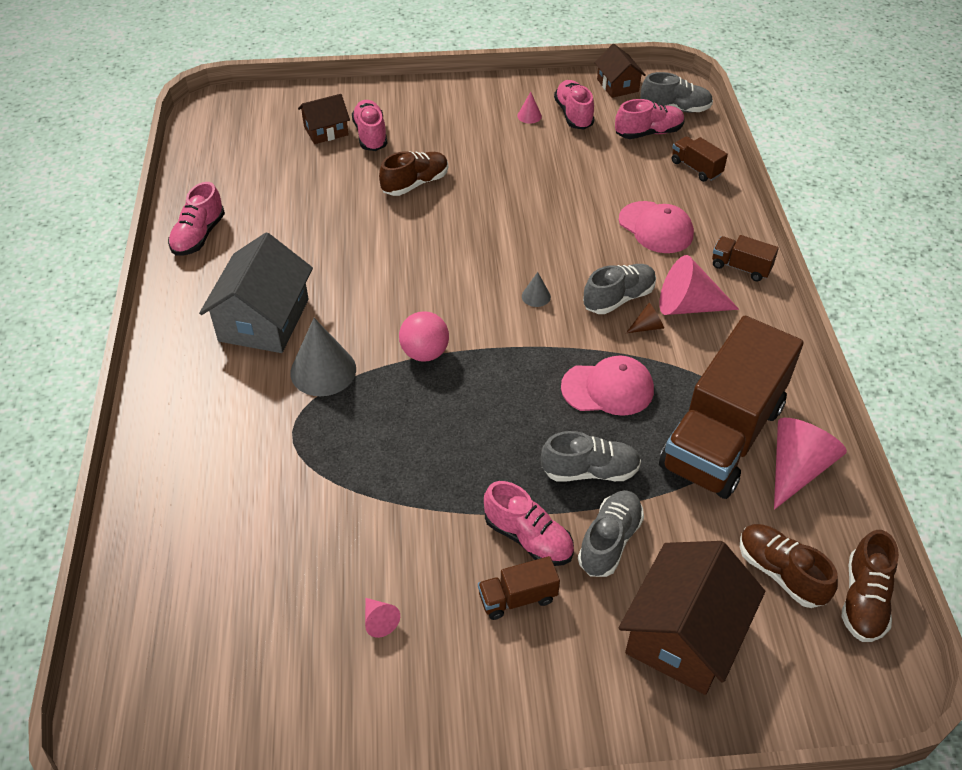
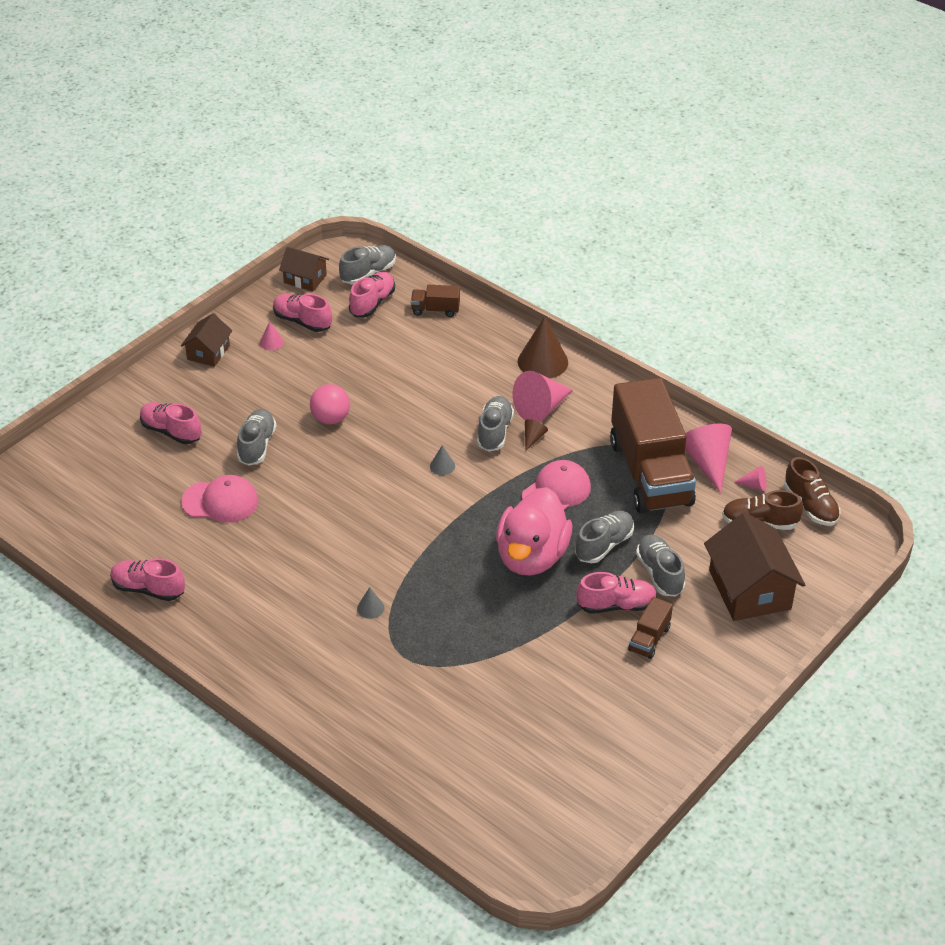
camera: 45 degrees left, 5 degrees down
(199, 236) = (148, 589): pink shoe -> pink shoe turned 135 degrees clockwise
(264, 320) = (284, 607): grey house -> none
(323, 371) = (370, 608): grey cone -> grey cone, size x0.47
(326, 131) = (130, 450): brown house -> brown house (208, 352)
(379, 621) = (594, 708): pink cone -> pink cone (754, 485)
(415, 184) = (257, 445): brown shoe -> grey shoe
(425, 353) = (420, 550): pink ball -> pink ball (331, 418)
(510, 430) = (532, 556): none -> pink duck
(656, 228) = (460, 369): pink cap -> pink cap (220, 501)
(740, 267) = (542, 362): brown truck -> brown cone

